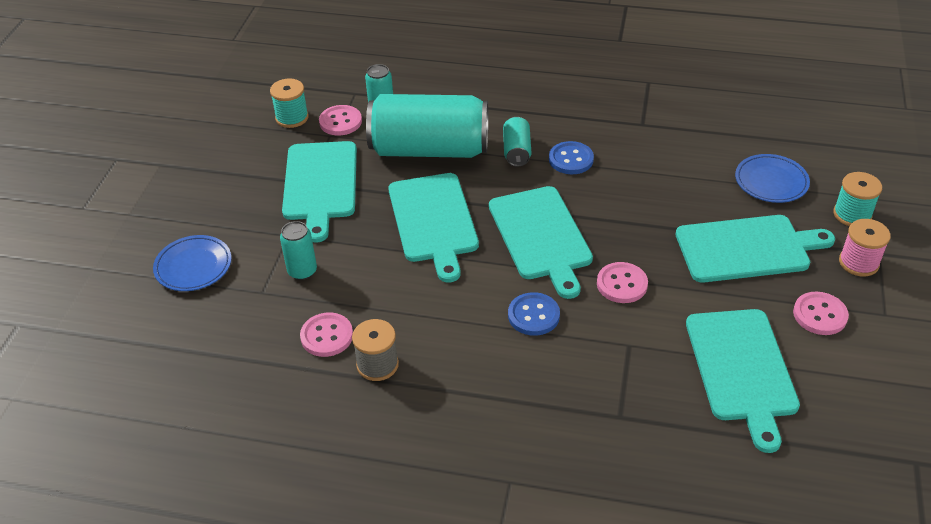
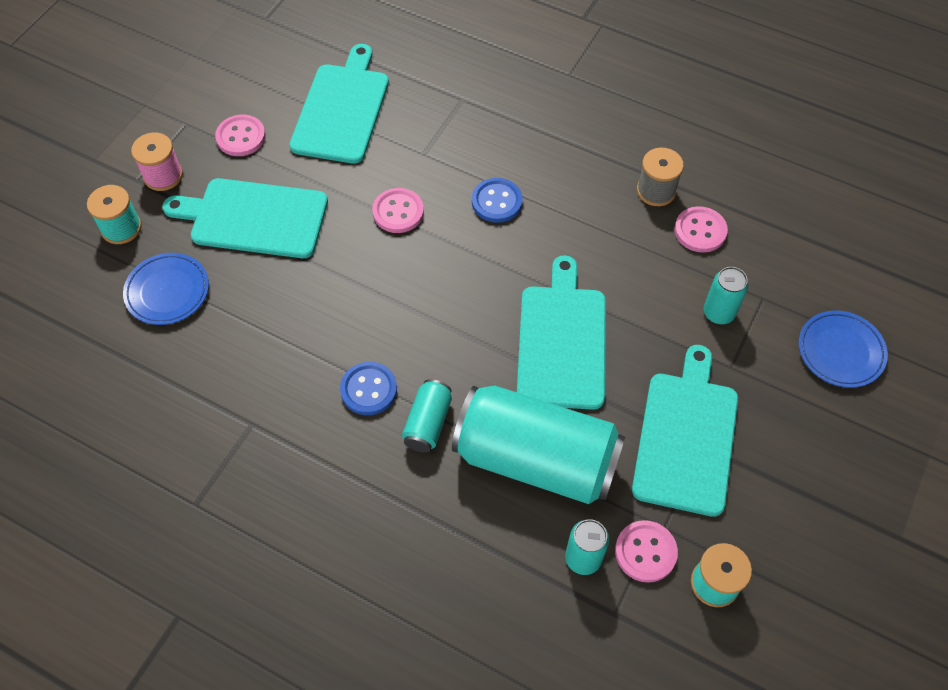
camera: 165 degrees left, 15 degrees up
(541, 236) = (452, 288): turquoise cutting board -> none

